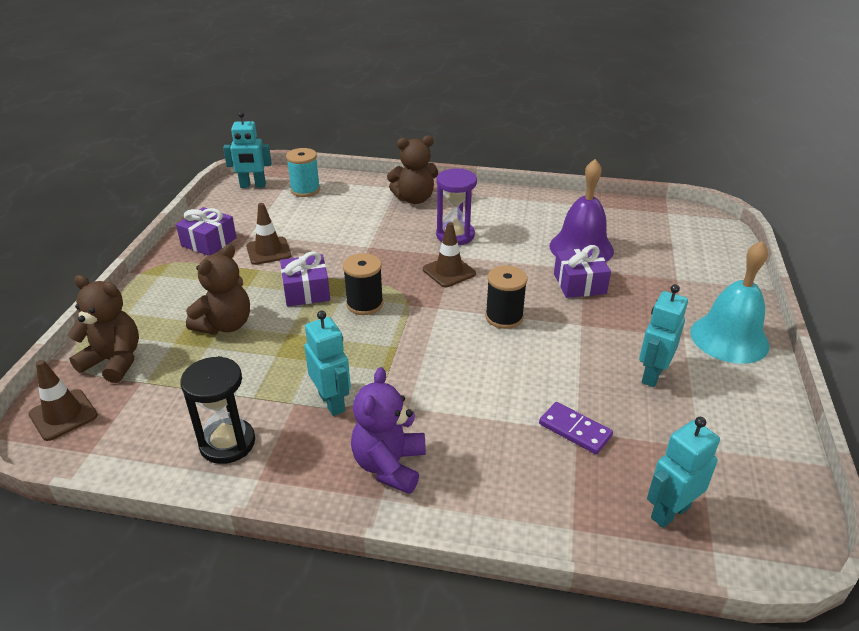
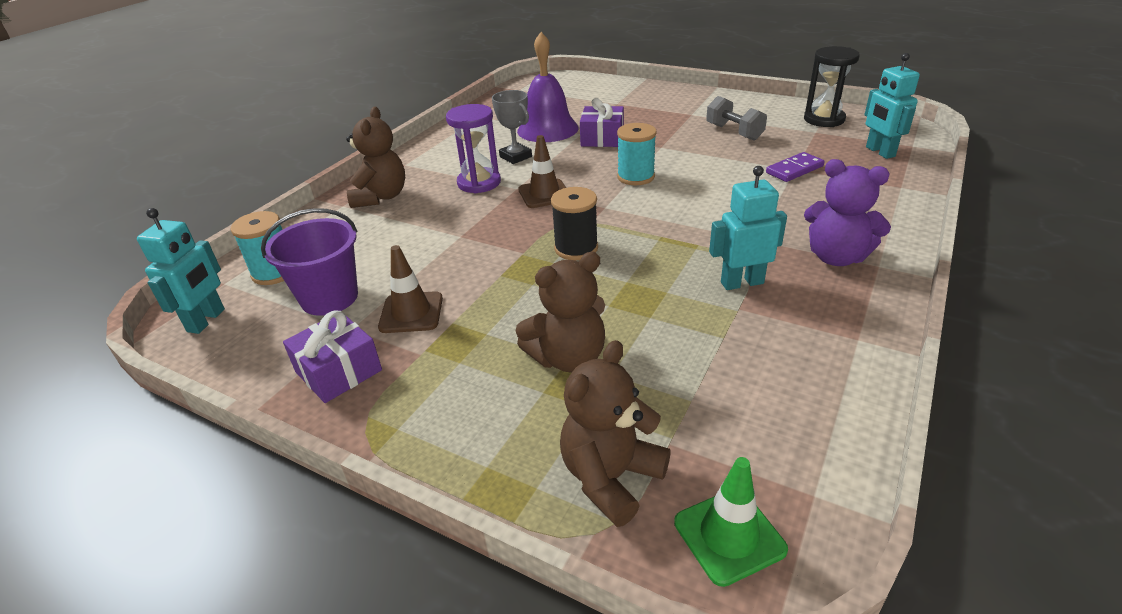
camera: 70 degrees left, 0 degrees up
(63, 415) = (729, 536): brown traffic cone -> green traffic cone
(225, 325) = (568, 358): brown teddy bear -> brown teddy bear turned 105 degrees clockwise
(227, 443) = (801, 360): black hourglass -> black hourglass (824, 119)
(281, 217) = (329, 298): none -> purple bucket
(306, 291) = (527, 287): purple gift -> none
(504, 317) = (636, 177): black spool -> turquoise spool
(512, 243) = (515, 157): none -> grey trophy
(652, 375) = (734, 132): turquoise robot -> grey dumbbell
(729, 338) = (699, 101): turquoise bell -> none

